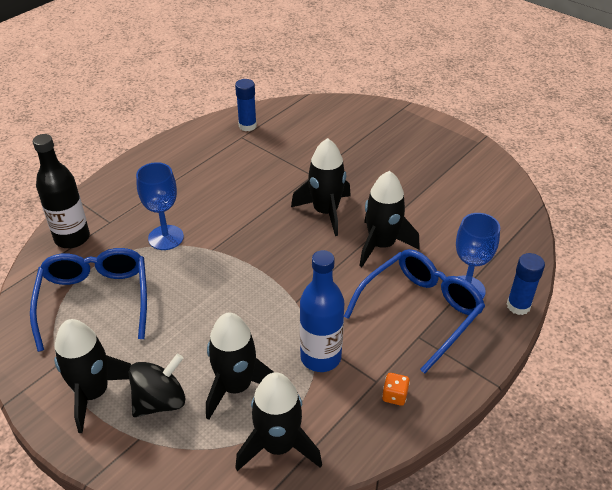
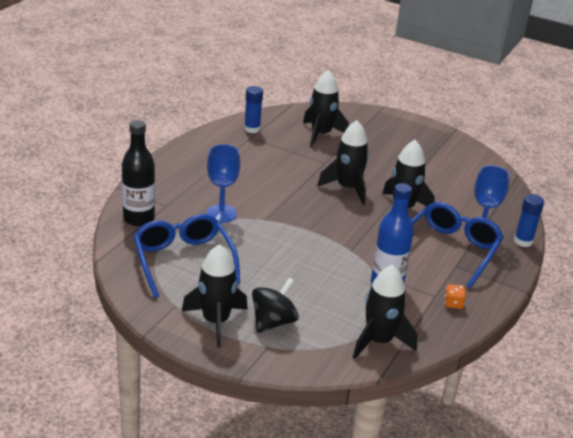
camera: 15 degrees left, 10 degrees down
(236, 387) = (329, 308): black rocket -> black rocket (321, 134)

